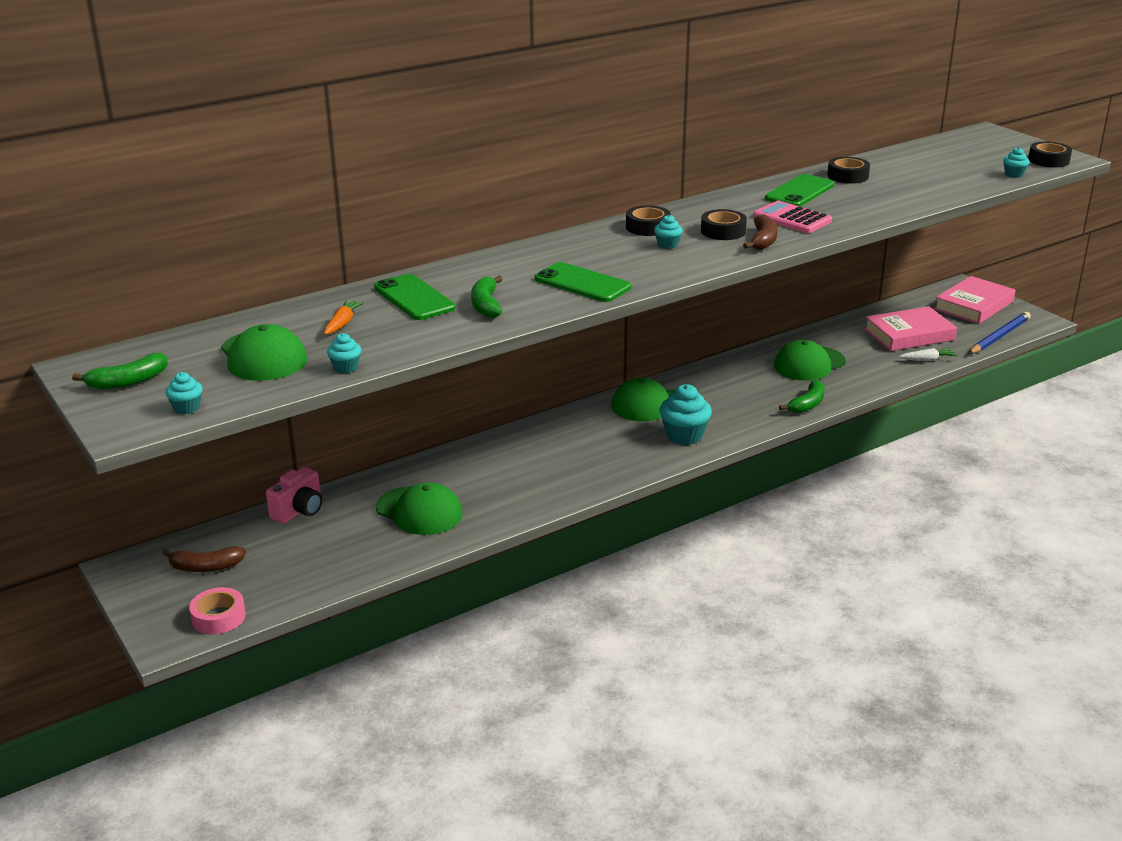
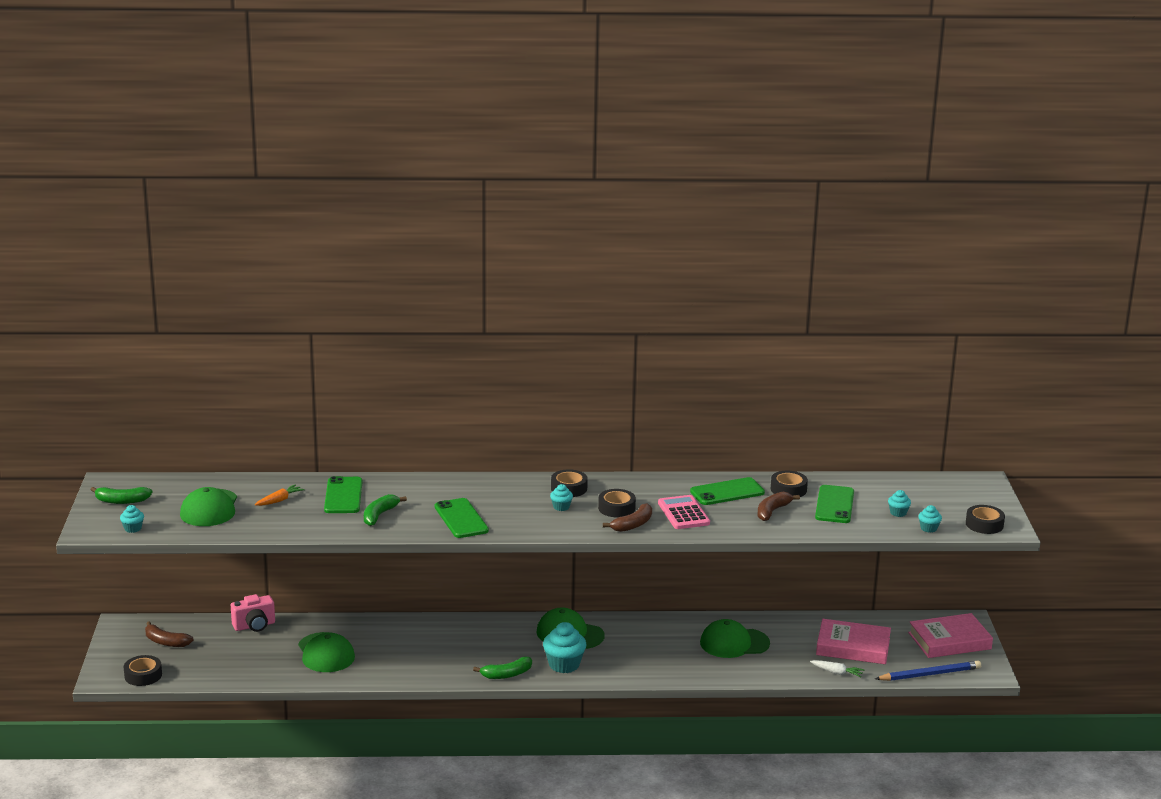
camera: 30 degrees right, 5 degrees down
(218, 617) = (143, 675): pink tape -> black tape
(345, 367) = (244, 531): turquoise cupcake -> turquoise cupcake (898, 513)
(807, 404) = (687, 674): green banana -> green banana (507, 674)
(866, 196) = (772, 511): none -> brown banana
(907, 177) = (834, 505): none -> green phone

